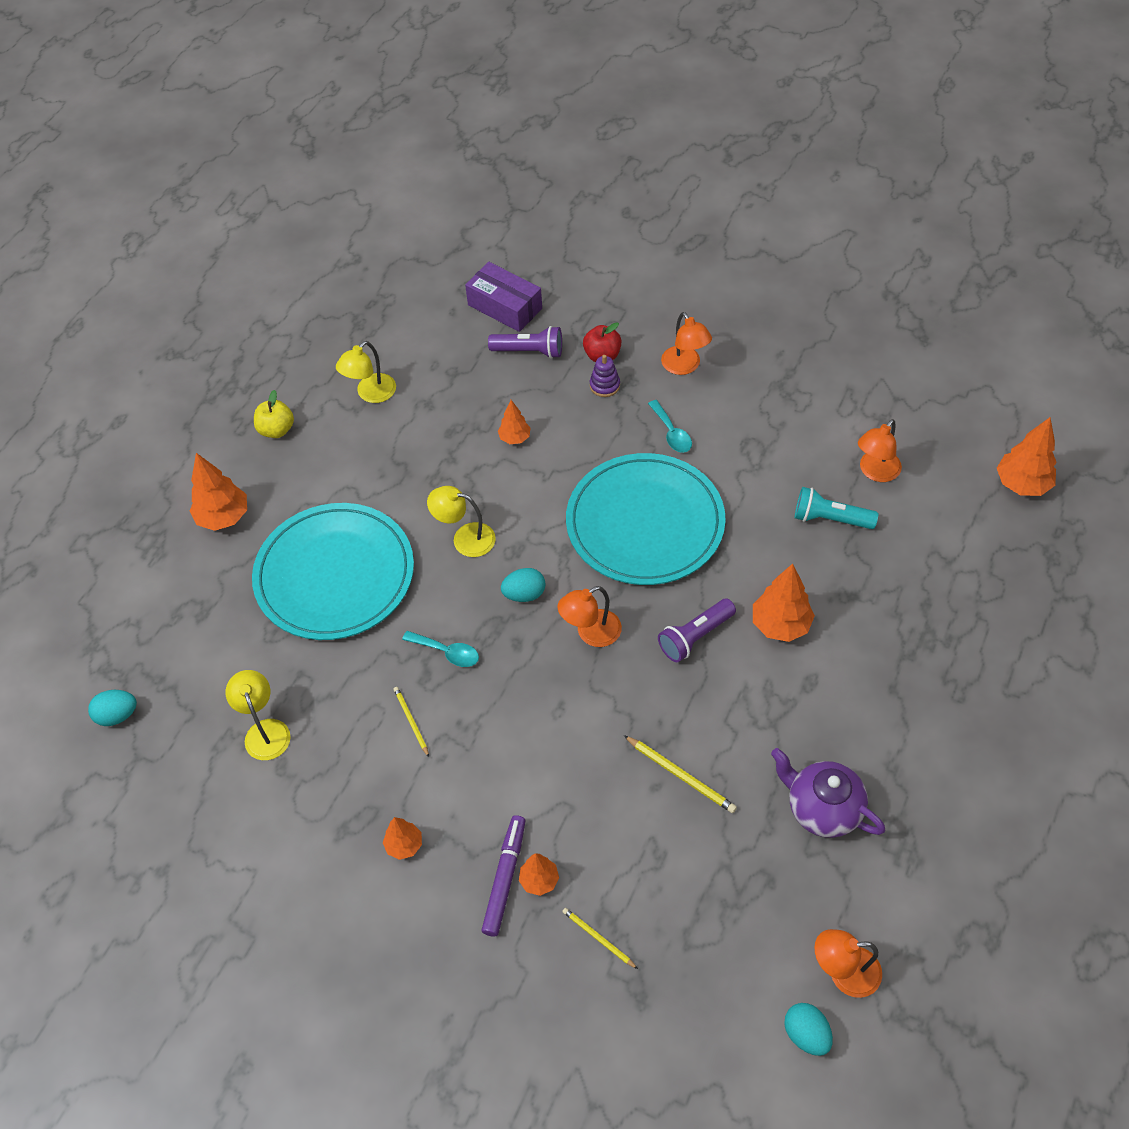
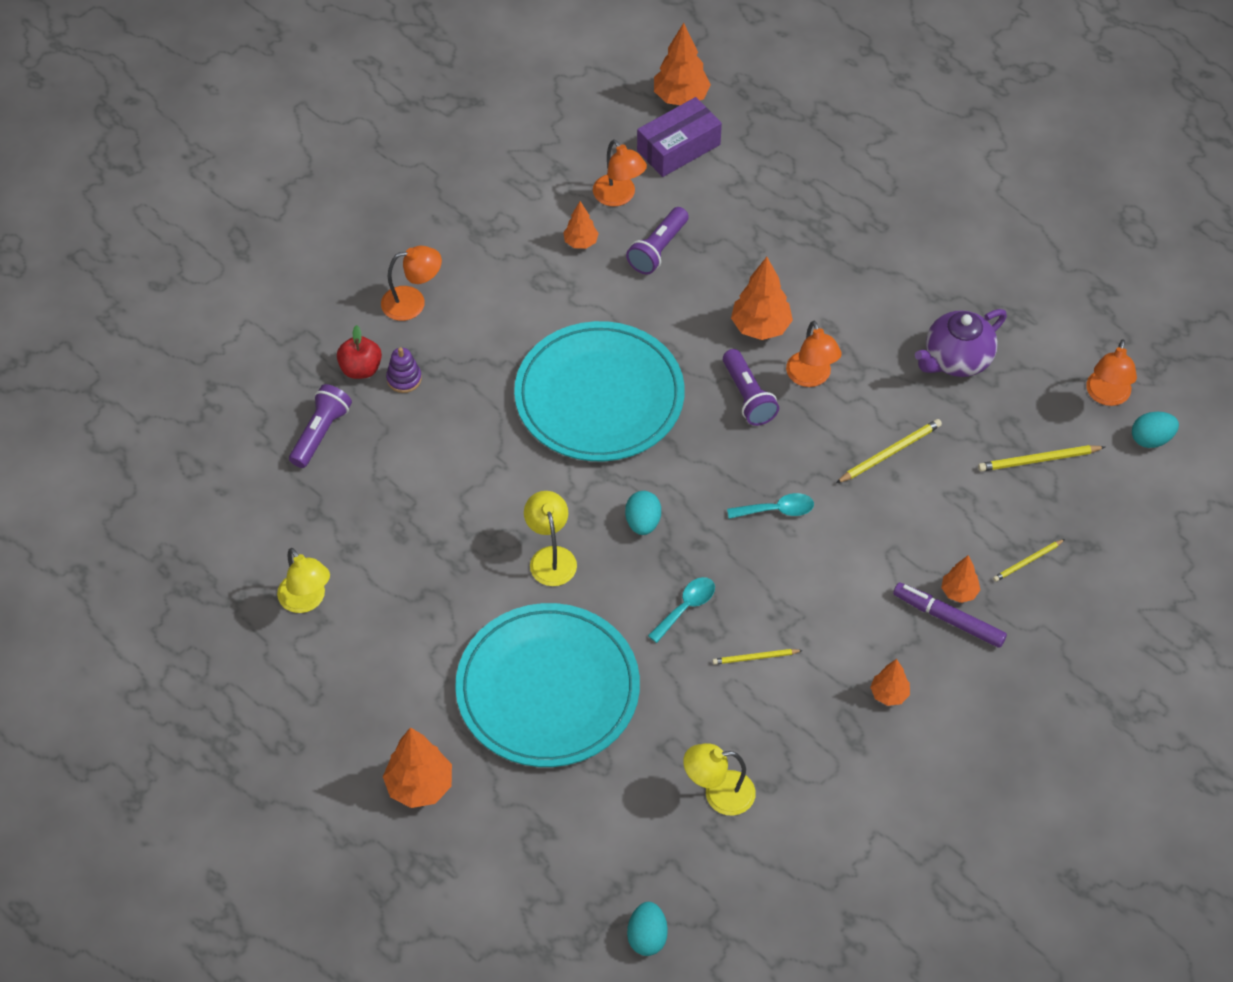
camera: 75 degrees left, 0 degrees up
(276, 430) = (314, 708): yellow apple -> none
(465, 538) = (551, 557): yellow lamp -> yellow lamp turned 135 degrees clockwise
(505, 307) = (241, 439): purple box -> purple box (678, 148)
(515, 438) = (437, 478): orange tree -> orange tree (580, 242)
(591, 633) = (711, 479): orange lamp -> orange lamp (811, 377)
(671, 433) = (496, 340): turquoise spoon -> turquoise spoon (777, 510)
(729, 920) = (1038, 460): none -> yellow pencil
(830, 519) = (658, 249): turquoise flashlight -> purple flashlight

